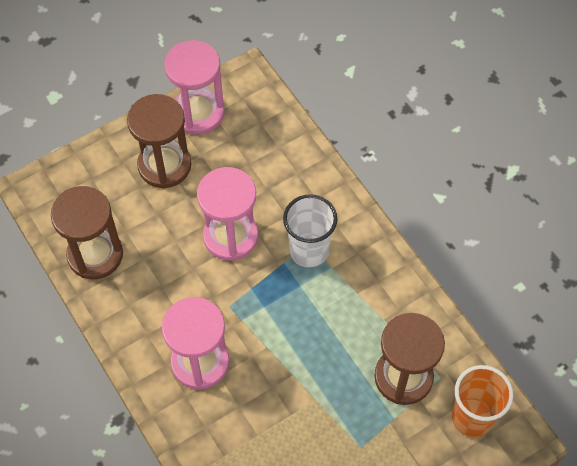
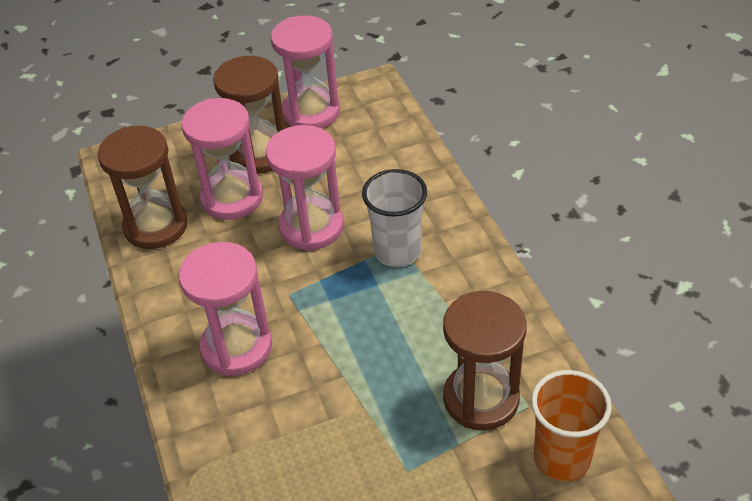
camera: 15 degrees right, 15 degrees down
(153, 216) = (232, 198): none -> pink hourglass

